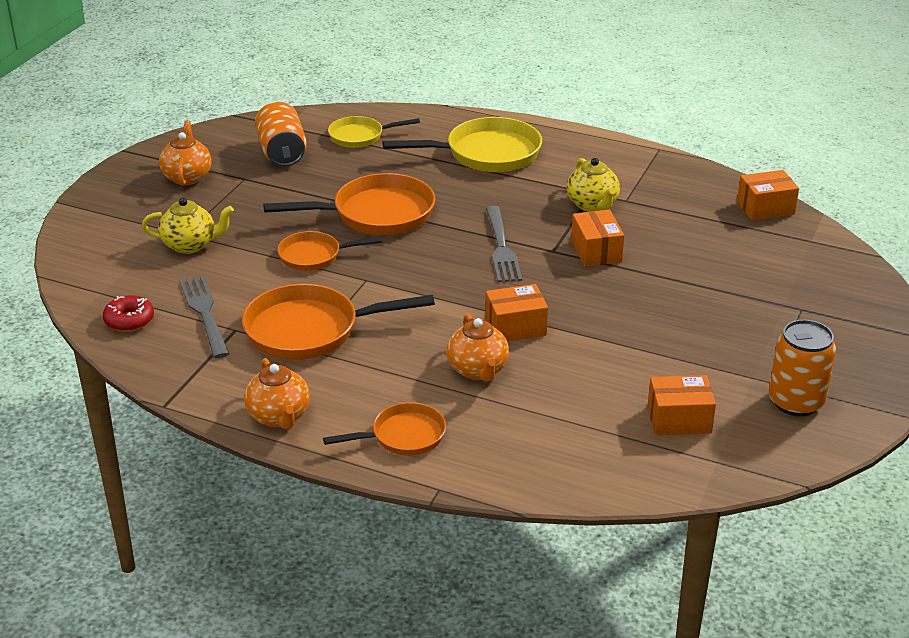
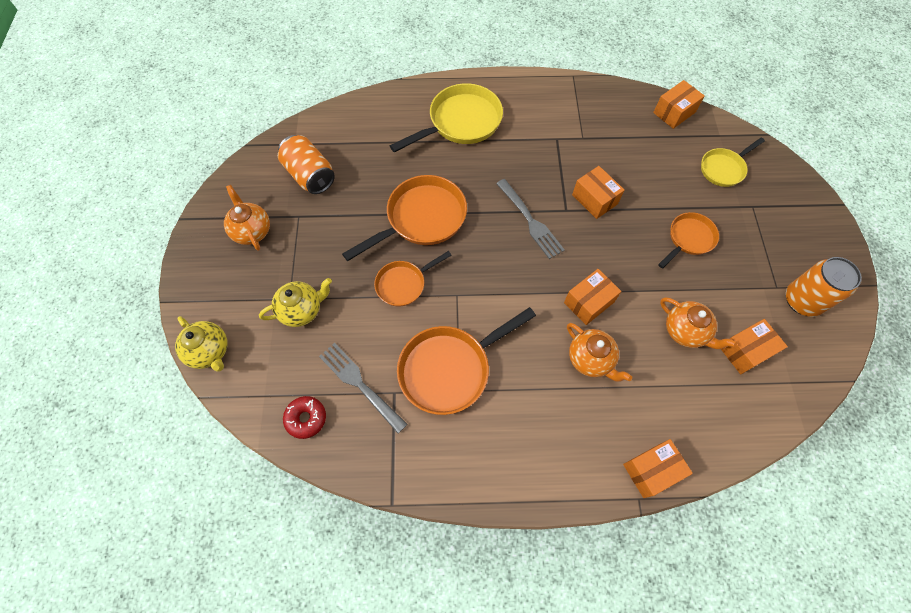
camera: 25 degrees left, 30 degrees up
(279, 417) = (484, 476): orange teapot -> orange teapot (685, 331)
(360, 136) = (358, 136): yellow pan -> yellow pan (723, 169)
(403, 436) = (582, 454): orange pan -> orange pan (689, 239)
(474, 473) = (651, 470): none -> orange box
(592, 205) = (564, 151): yellow teapot -> yellow teapot (210, 351)

